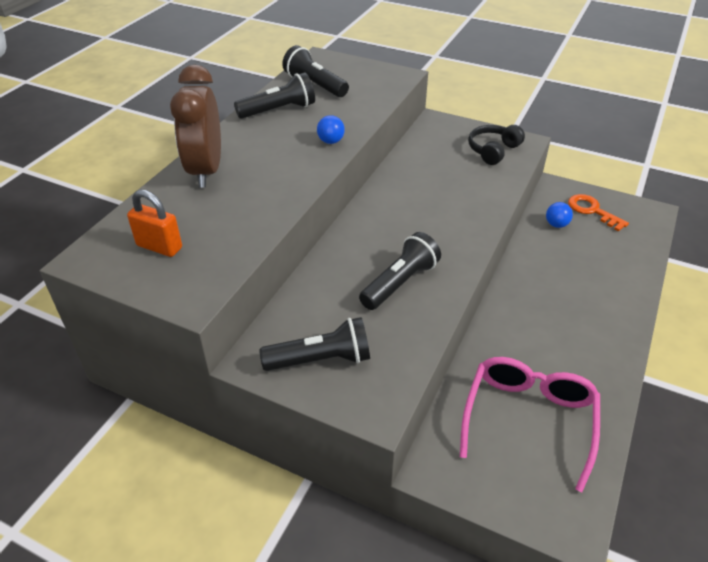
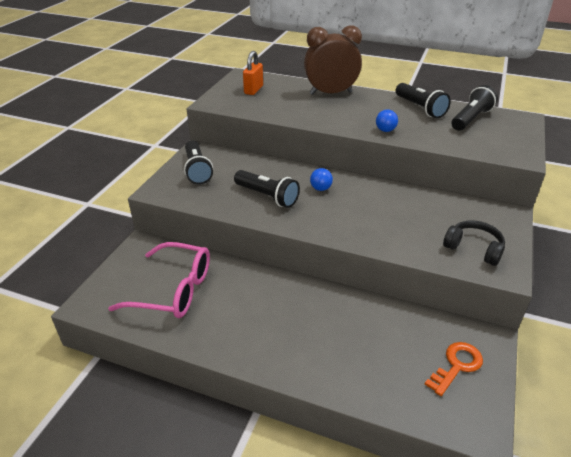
camera: 85 degrees right, 5 degrees down
(556, 224) = (417, 330): blue ball -> blue ball (320, 188)

